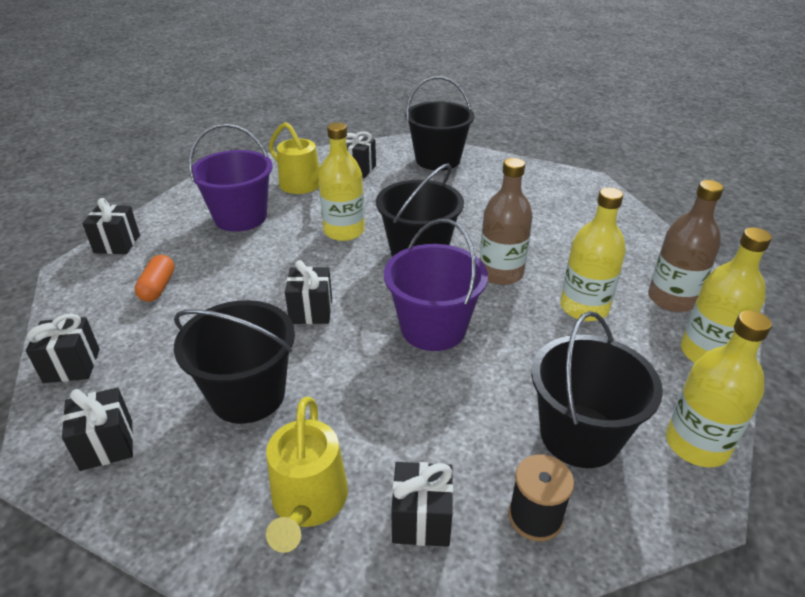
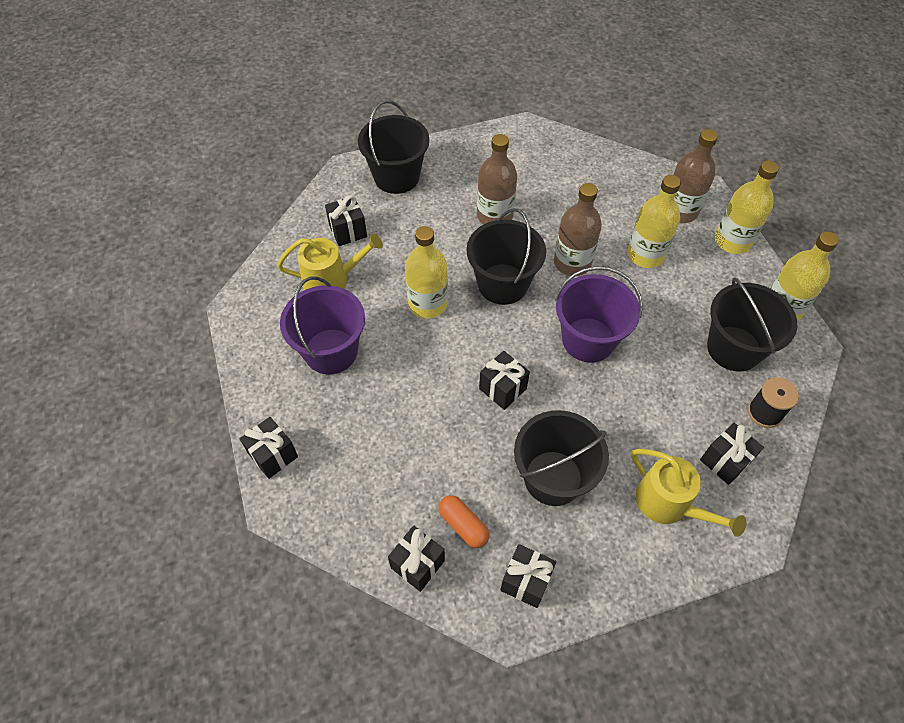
camera: 45 degrees left, 20 degrees up
(158, 287) = (372, 461): orange capsule -> orange capsule (463, 525)
(478, 213) = (494, 215): none -> brown bottle

